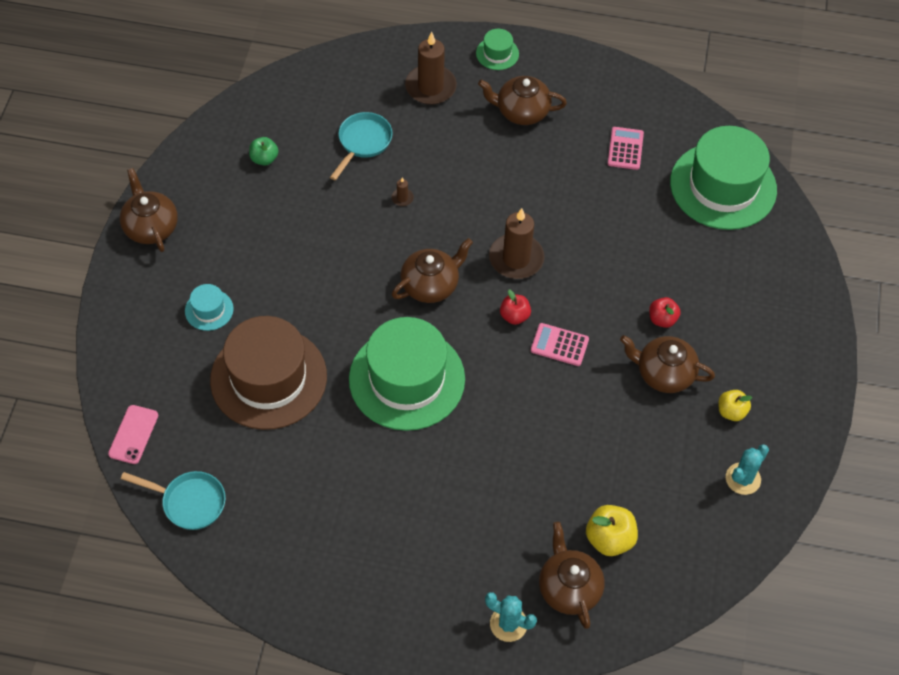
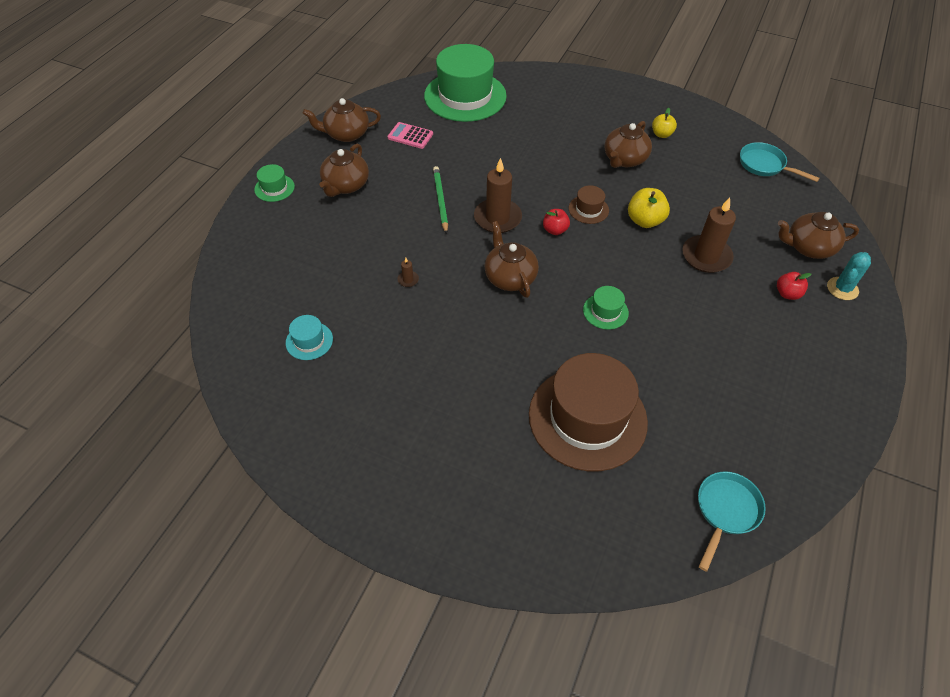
camera: 75 degrees left, 5 degrees down
(133, 434) = (639, 557): pink phone -> none
(151, 227) = (367, 503): brown teapot -> brown teapot (346, 134)
(209, 310) = (494, 459): turquoise hat -> turquoise hat (309, 341)
(264, 159) = (317, 380): green apple -> none
(363, 142) = (331, 297): turquoise pan -> turquoise pan (764, 165)
(407, 379) = (605, 311): green hat -> green hat, size x0.43
(430, 87) = (289, 238): brown candle -> brown candle (706, 256)
(526, 200) = (440, 200): none -> green pencil
(559, 345) = (588, 209): pink calculator -> brown hat
(609, 539) = (765, 217): yellow apple -> yellow apple (645, 221)
(662, 319) = (576, 150): red apple -> red apple (787, 294)
(743, 479) = (717, 141): turquoise cactus -> none

